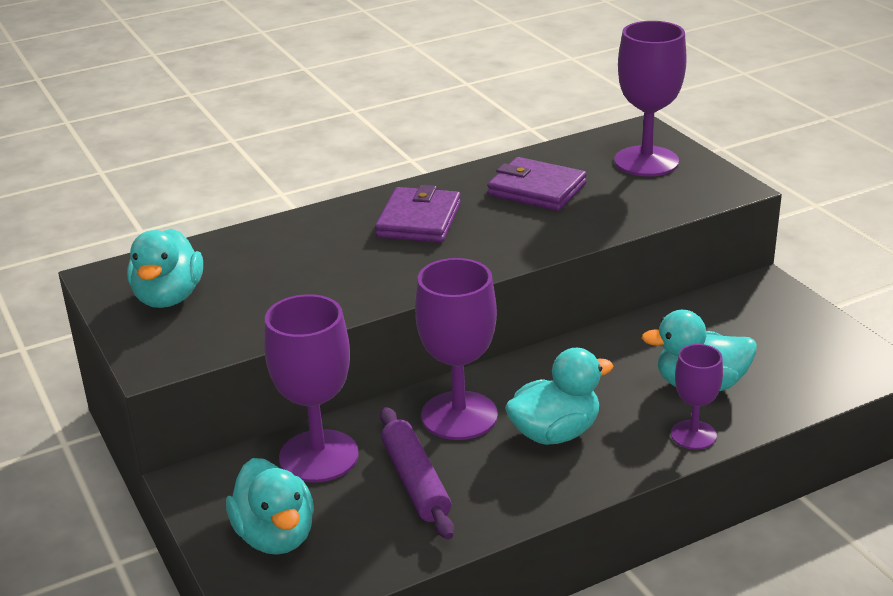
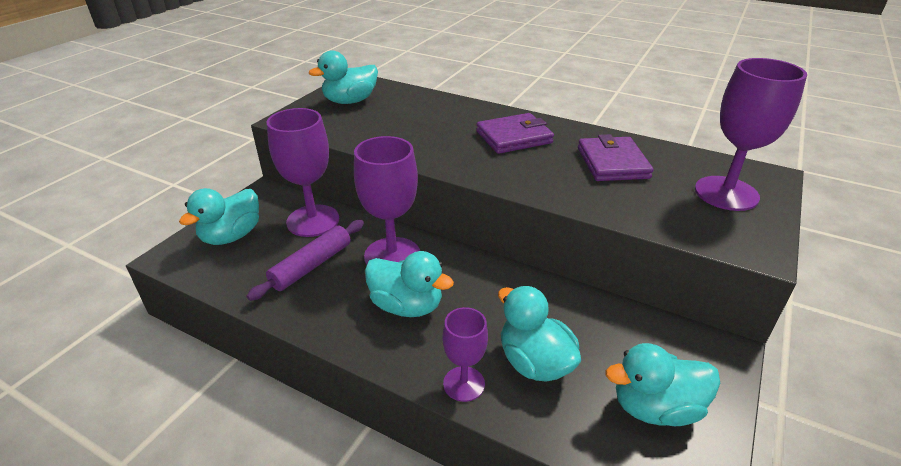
camera: 55 degrees right, 5 degrees up
(796, 346) = (655, 407): none -> turquoise duck

